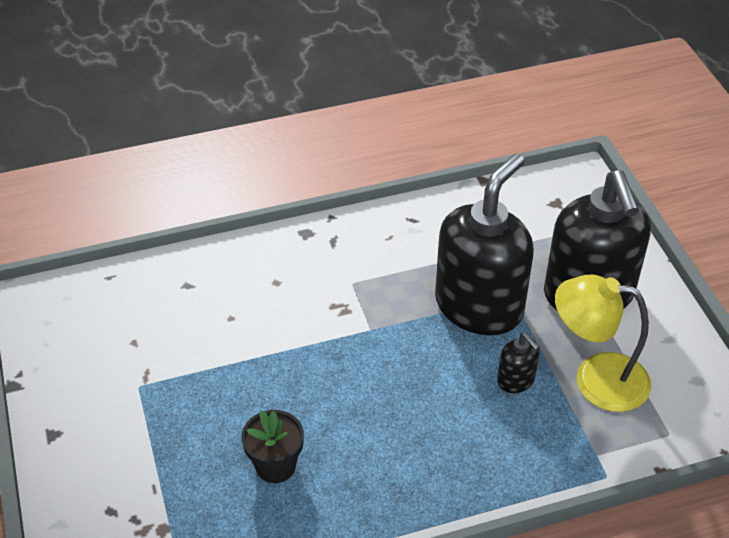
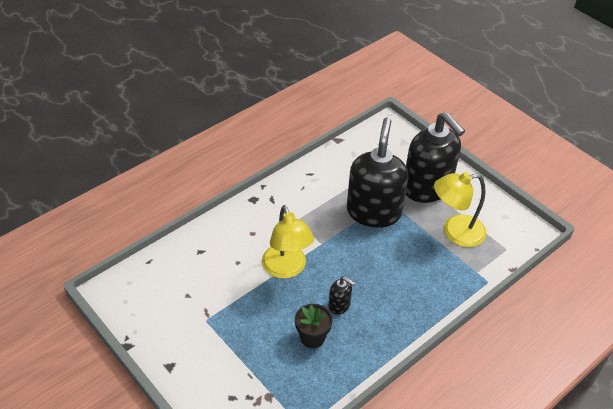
camera: 25 degrees left, 0 degrees up
(296, 351) = (286, 269): none -> yellow lamp
(516, 380) = (415, 246): black soap dispenser -> black soap dispenser (339, 305)

